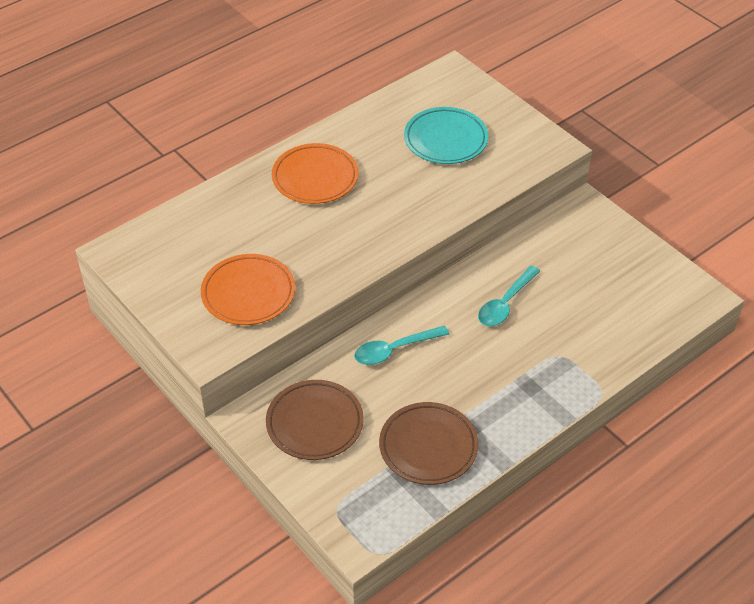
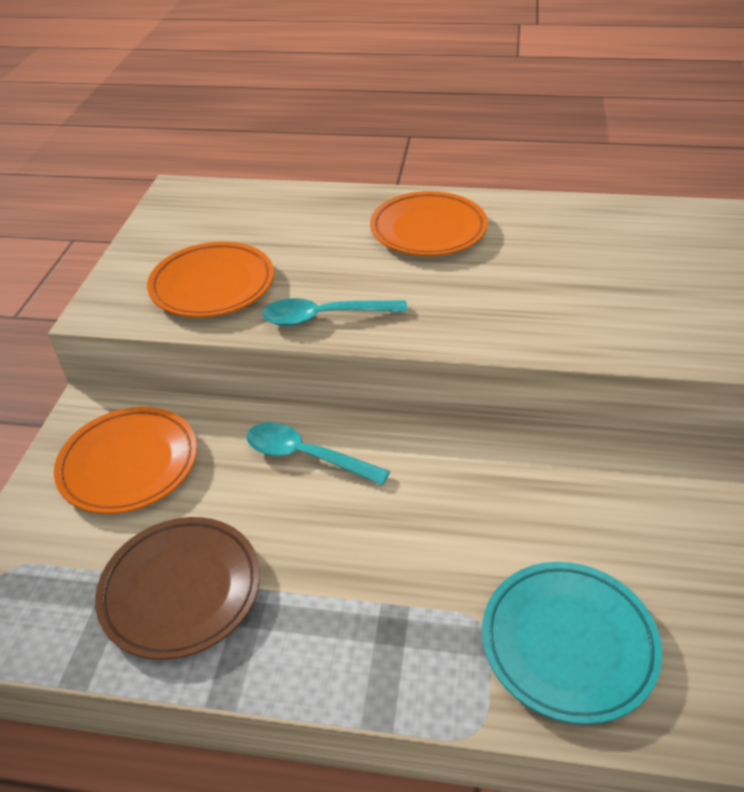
camera: 50 degrees right, 5 degrees down
(315, 423) = (129, 464): brown plate -> orange plate
(445, 140) = (624, 271): turquoise plate -> turquoise plate (568, 644)
(505, 303) = (498, 504): turquoise spoon -> turquoise spoon (325, 317)

